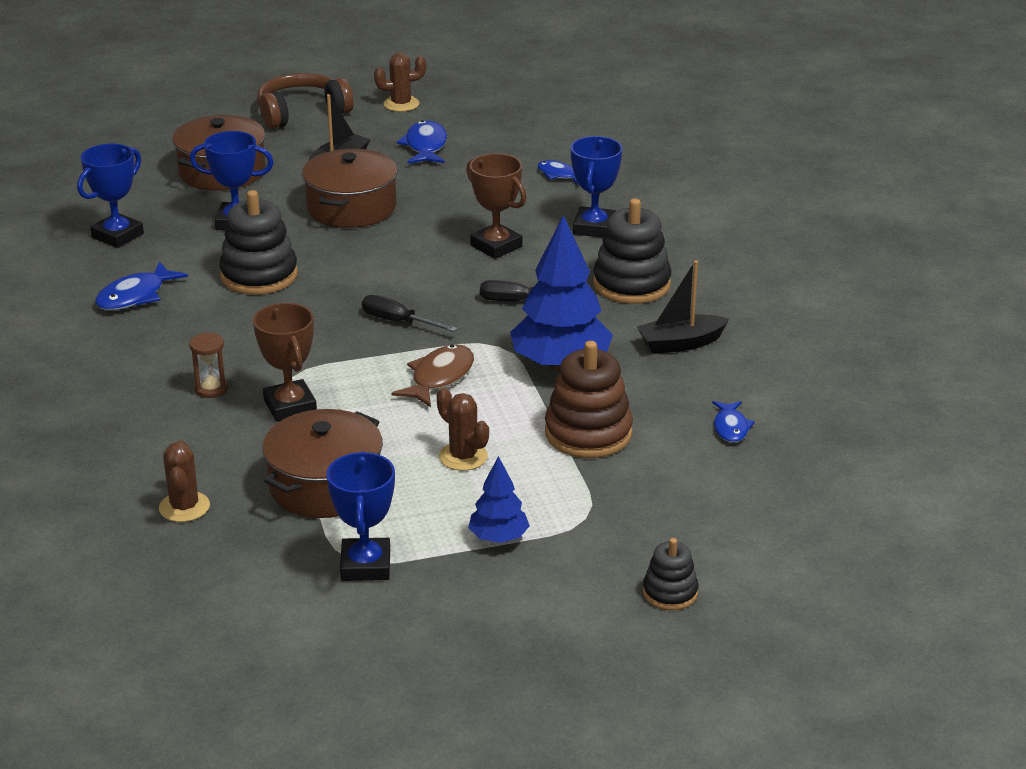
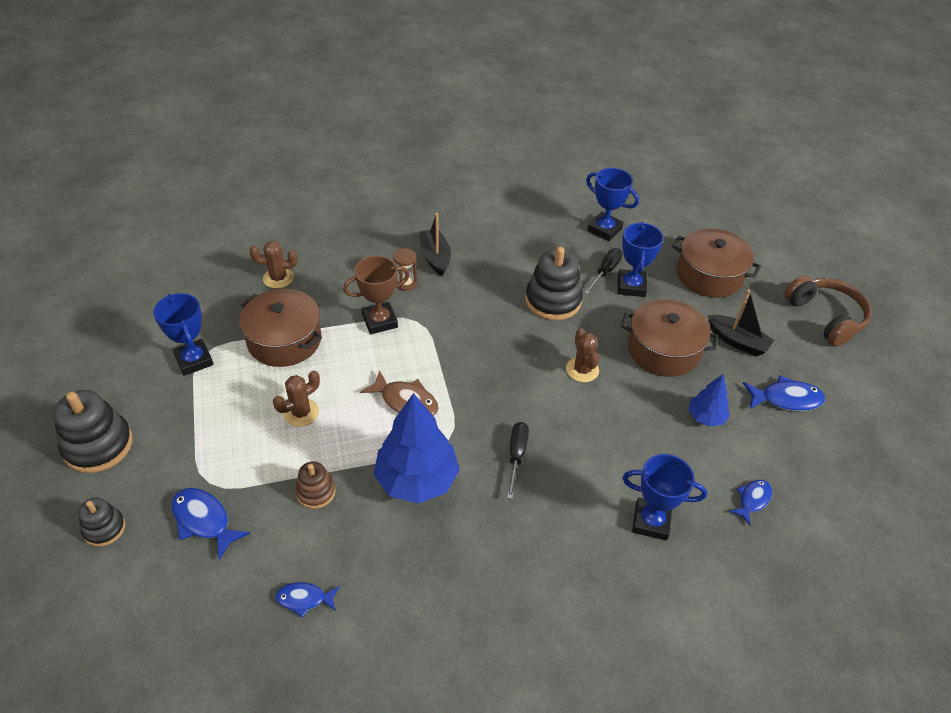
camera: 90 degrees right, 15 degrees up
(135, 296) = (523, 243): blue fish -> blue fish (204, 520)
(366, 565) = (194, 360): blue trophy -> blue trophy turned 60 degrees clockwise
(398, 322) = (486, 378): black screwdriver -> black screwdriver (605, 272)
(401, 104) = (867, 382): brown cactus -> brown cactus (582, 370)
(496, 246) = (609, 444): brown trophy -> none
(498, 538) = (201, 429): blue tree -> blue tree (706, 417)
(588, 433) = (316, 492): brown stacking toy -> brown stacking toy, size x0.56
(631, 284) = (546, 544): black stacking toy -> black stacking toy (98, 445)
(680, 344) = (442, 574): black boat -> black boat (435, 257)

